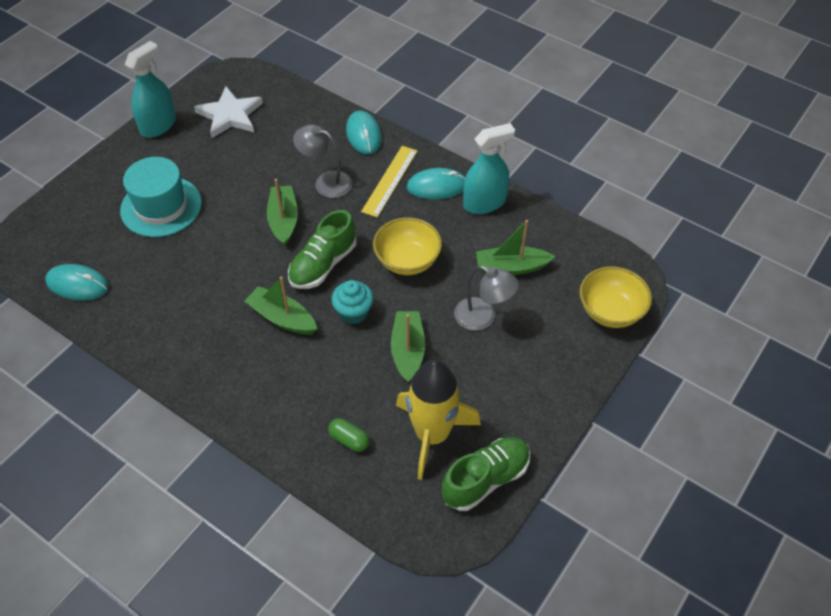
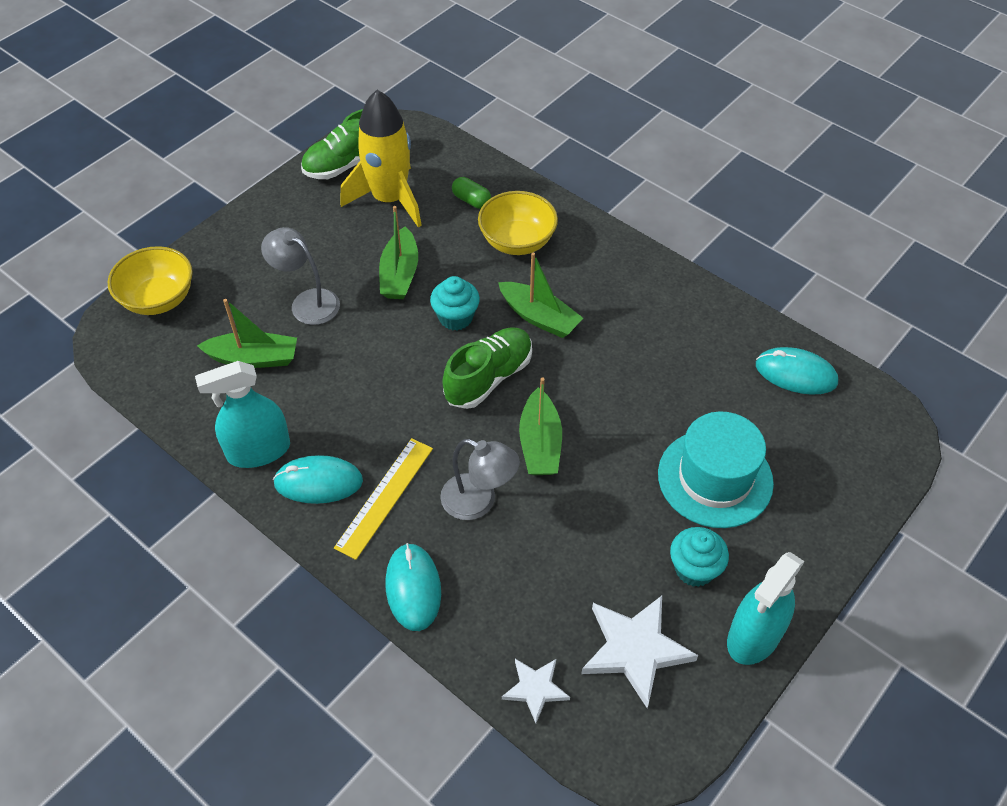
camera: 175 degrees left, 0 degrees up
(187, 155) = (694, 569): none -> turquoise cupcake
(288, 96) = (535, 689): none -> white star
(407, 261) = (381, 375): yellow bowl -> yellow bowl (517, 241)

